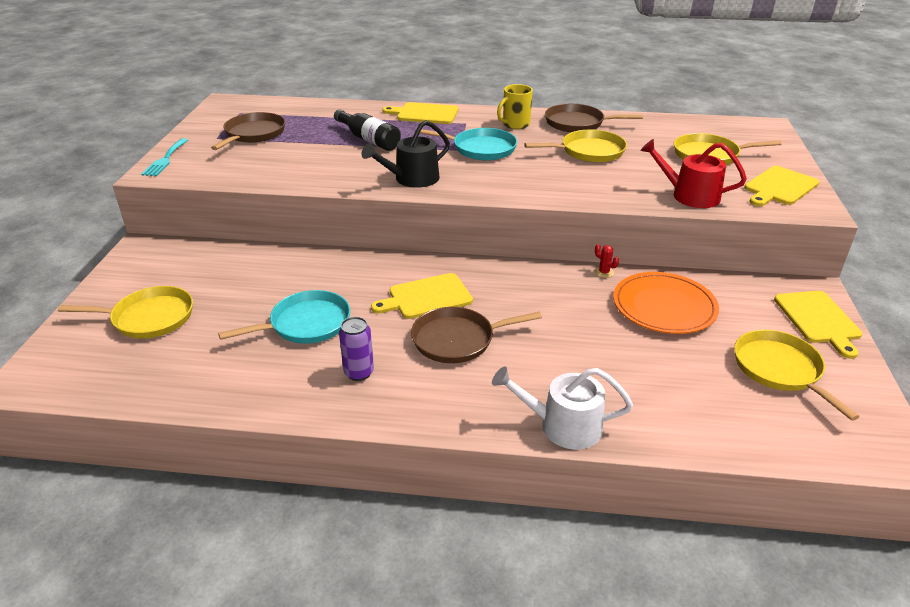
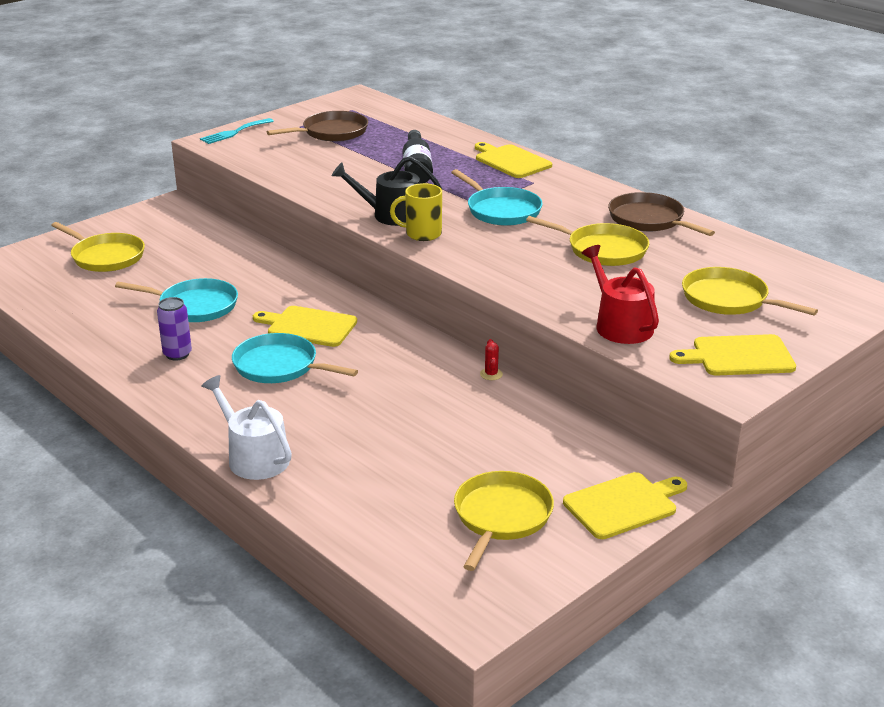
camera: 40 degrees right, 5 degrees down
(457, 340) = (279, 366): brown pan -> turquoise pan
(515, 124) = (580, 199): yellow mug -> yellow mug (422, 234)
(664, 307) = (492, 424): orange plate -> none
(818, 320) = (624, 505): yellow cutting board -> yellow cutting board turned 150 degrees counterclockwise

